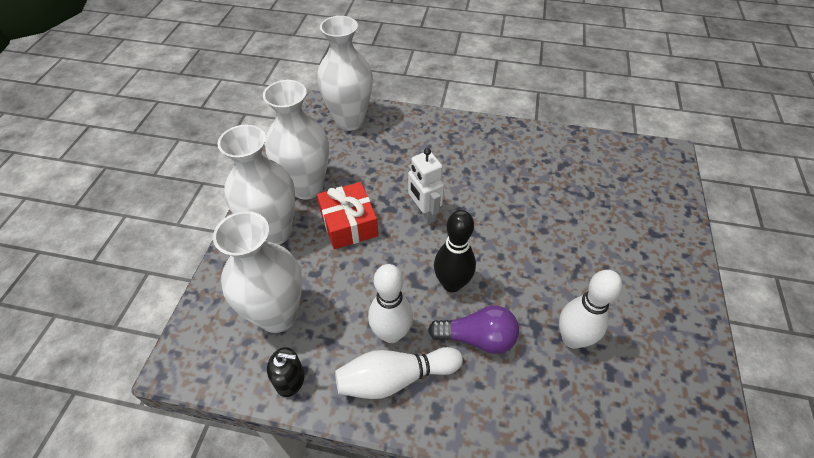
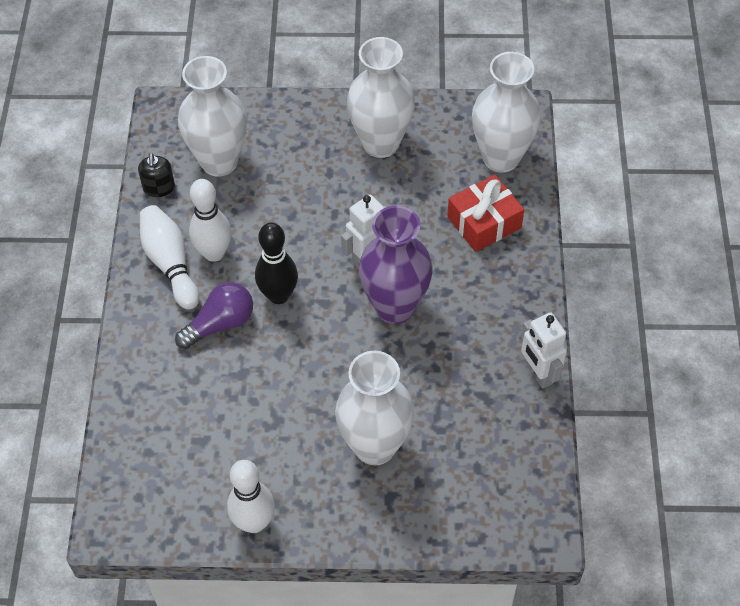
camera: 80 degrees right, 5 degrees up
(274, 232) = (313, 132): white vase -> white vase (375, 446)
(349, 224) = (337, 192): red gift -> red gift (484, 222)
(477, 203) = (395, 307): none -> purple vase
(477, 338) = (220, 324): purple light bulb -> purple light bulb turned 120 degrees counterclockwise
(544, 134) = (538, 373): none -> white robot
(572, 338) = (232, 406): white bowling pin -> white bowling pin (254, 522)

